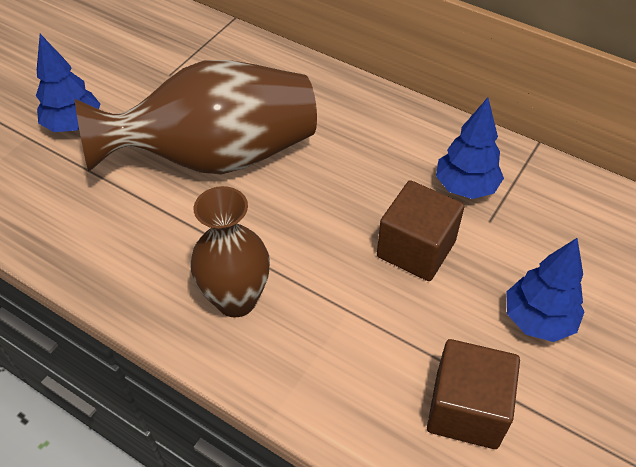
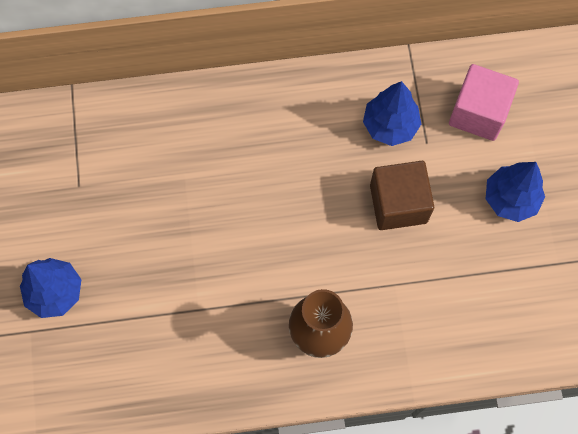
camera: 40 degrees left, 20 degrees up
(216, 157) = (195, 235): brown vase -> none
(466, 409) = (514, 295): brown cube -> none
(565, 229) = (478, 113): none -> pink cube

